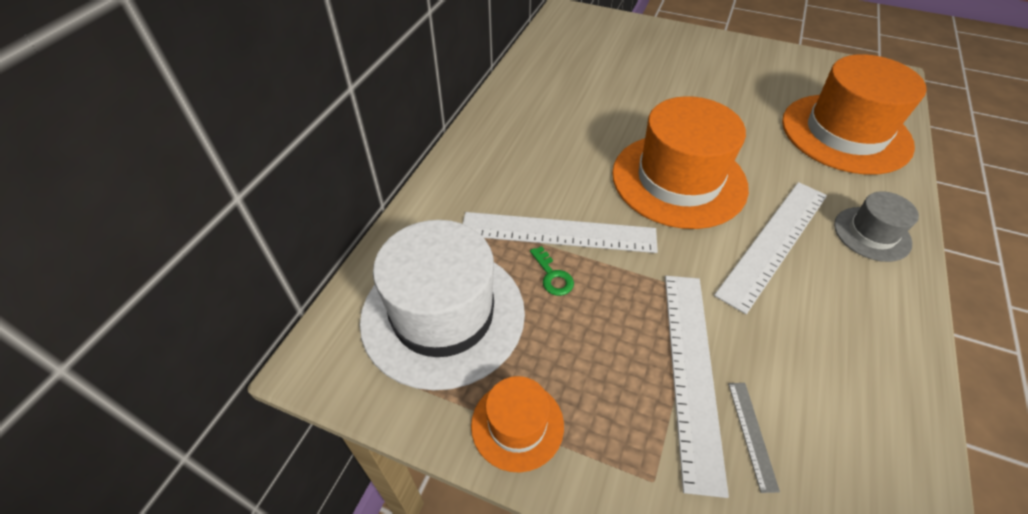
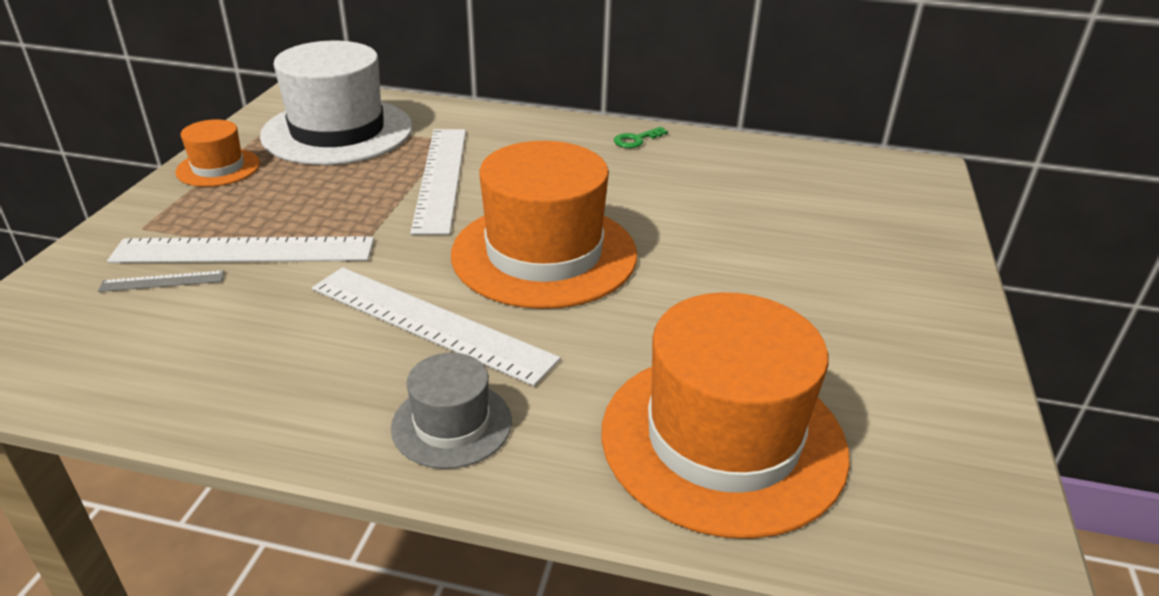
camera: 80 degrees right, 15 degrees down
(553, 276) = (379, 177): green key -> green key (636, 140)

